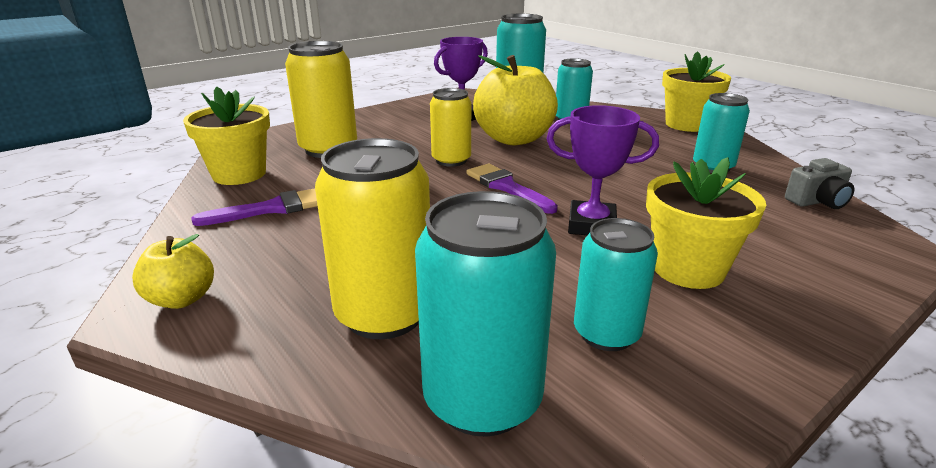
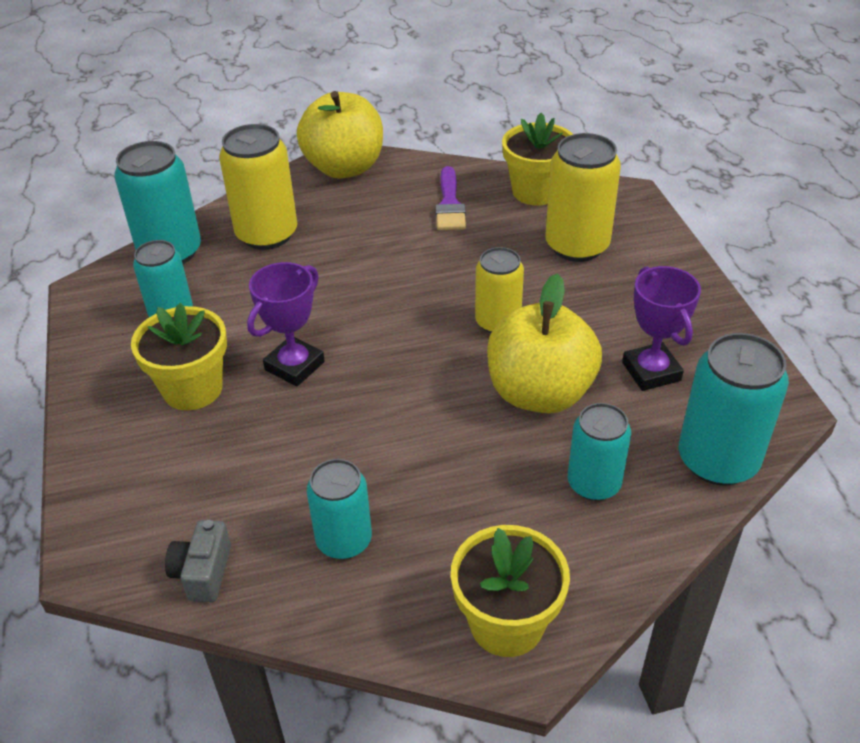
camera: 115 degrees right, 15 degrees up
(182, 299) = (344, 168): yellow apple -> yellow apple, size x1.96
(507, 187) = (404, 340): purple brush -> none

